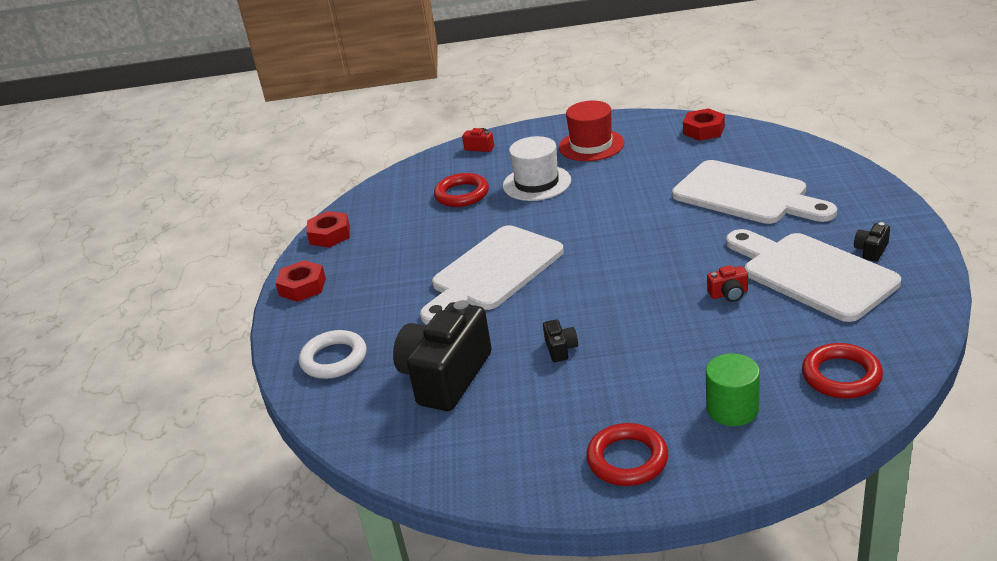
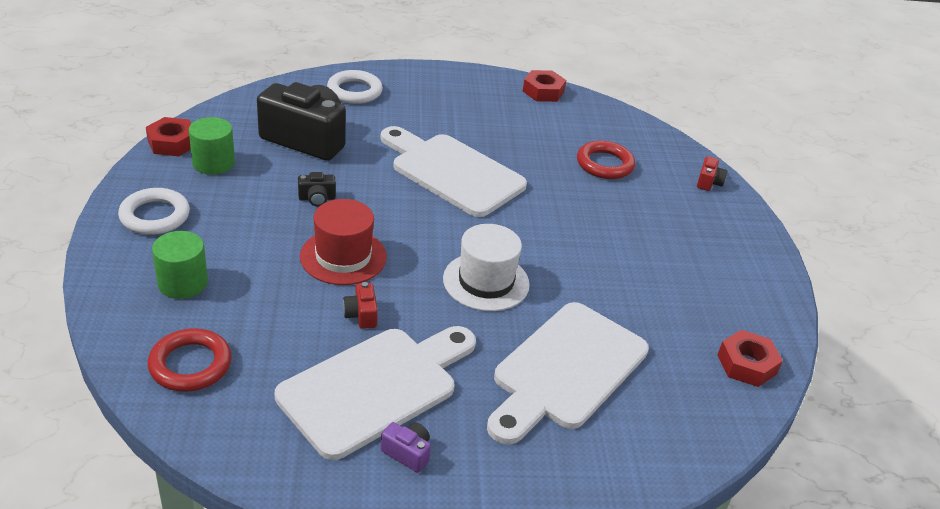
camera: 80 degrees right, 5 degrees up
(302, 287) = (462, 79): red nut -> red nut (172, 143)
(510, 439) = (213, 163): none -> green cylinder
(536, 183) = (621, 213): white hat -> white hat (486, 281)
(591, 145) = (708, 261): red hat -> red hat (343, 256)
(627, 459) = (155, 216): red ring -> white ring
(871, 250) = (407, 453): black camera -> purple camera

